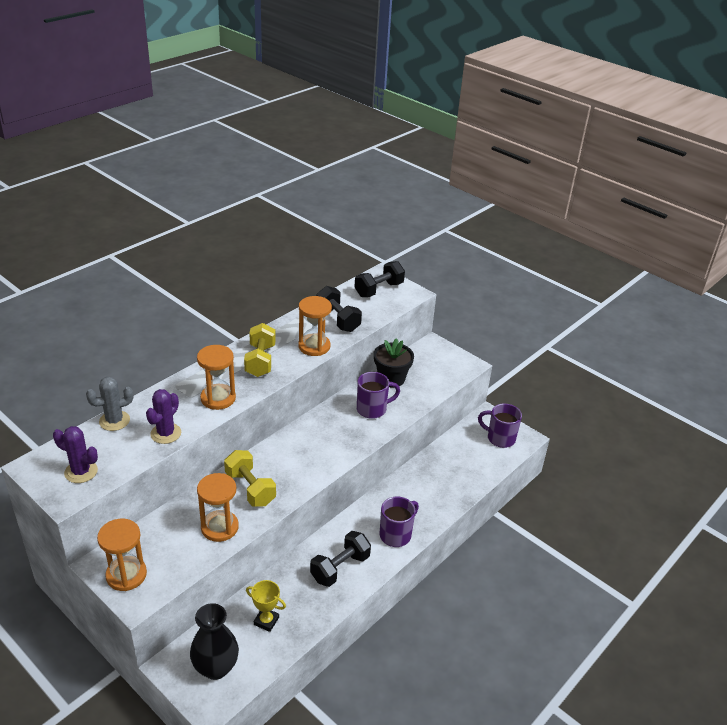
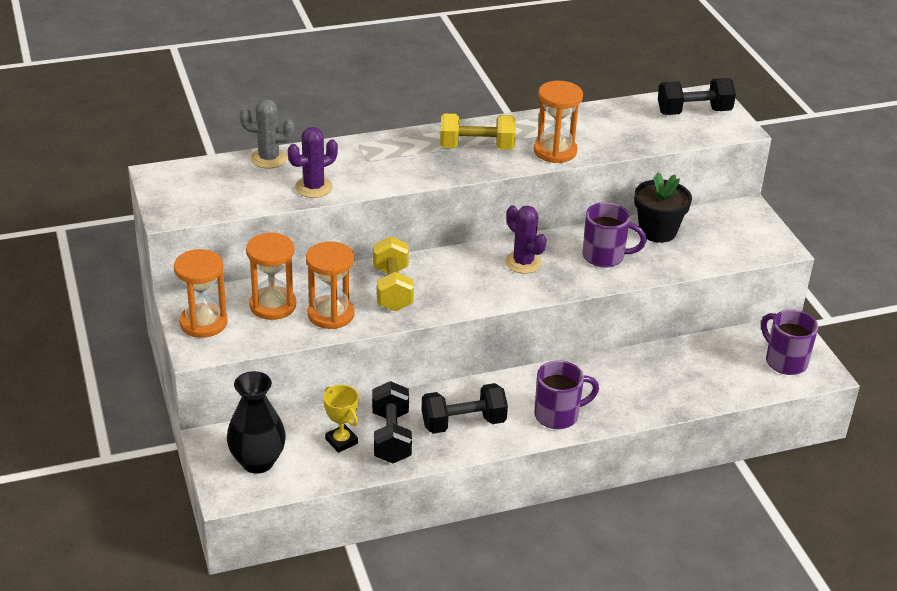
camera: 30 degrees right, 0 degrees up
(81, 472) = (201, 195): purple cactus -> purple cactus (523, 263)
(218, 398) = (397, 171): orange hourglass -> orange hourglass (273, 305)
(260, 361) = (476, 147): yellow dumbbell -> yellow dumbbell turned 60 degrees clockwise
(338, 319) = (610, 131): black dumbbell -> black dumbbell (391, 437)

